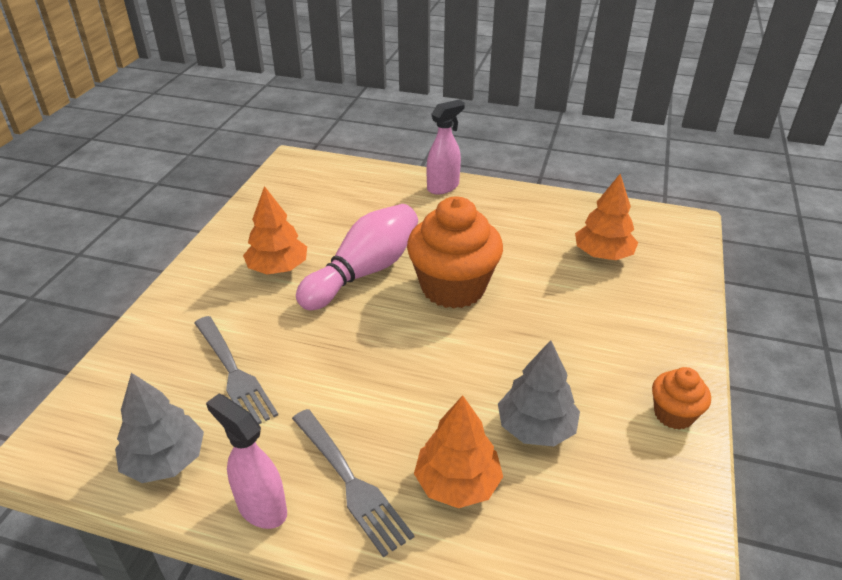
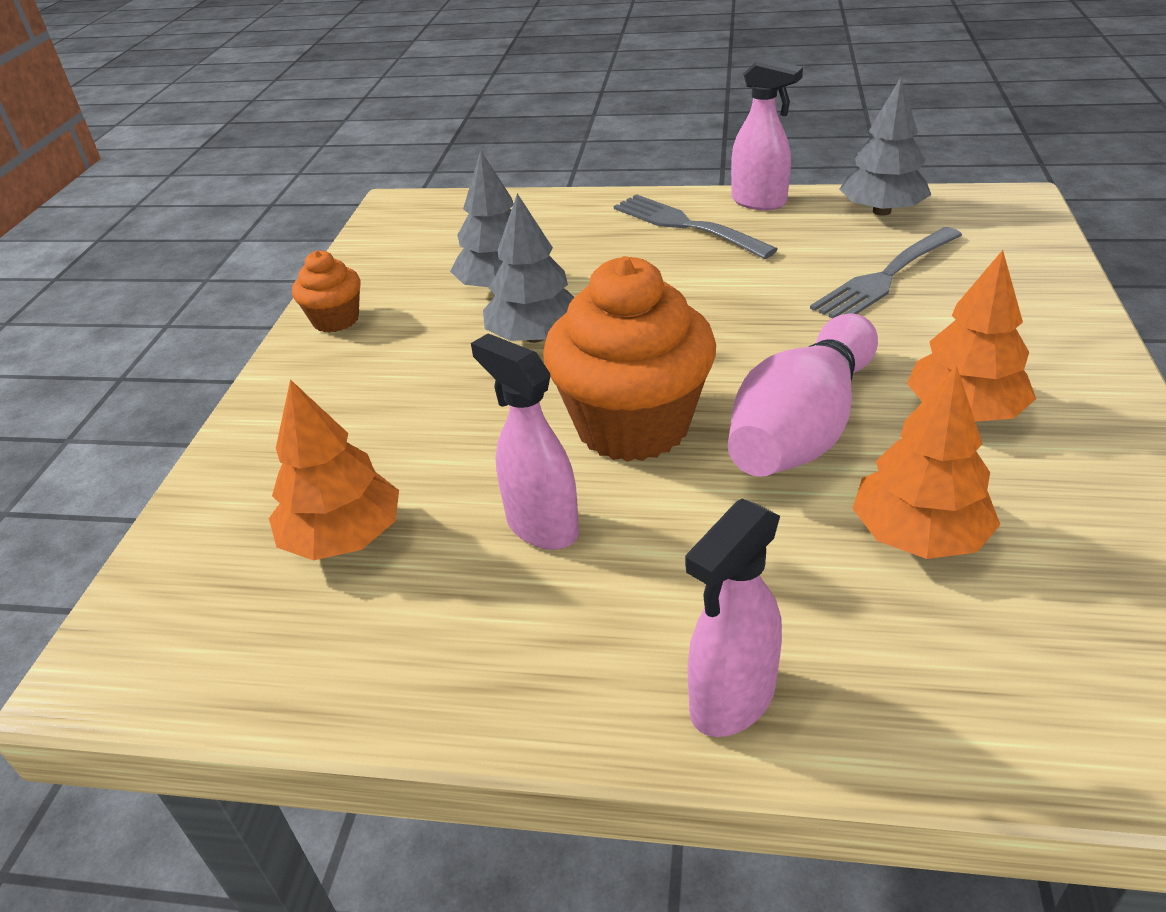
camera: 175 degrees right, 0 degrees up
(233, 373) = (885, 277): grey fork -> grey fork turned 90 degrees counterclockwise
(457, 483) = (581, 240): orange tree -> orange tree (918, 535)
(507, 246) = (541, 526): none -> pink spray bottle
(507, 364) = (535, 336): none -> grey tree

